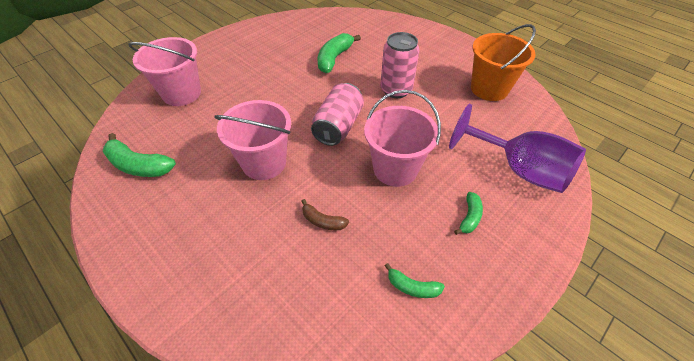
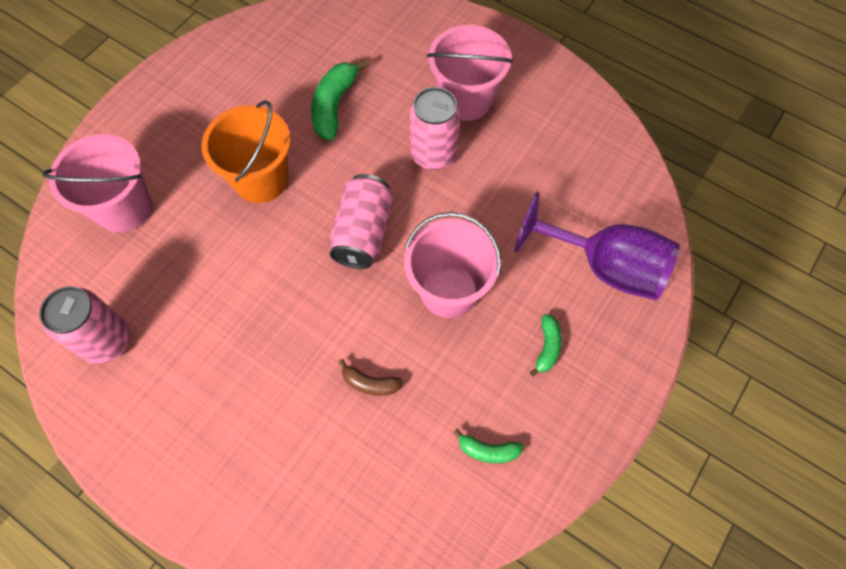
camera: 10 degrees left, 15 degrees up
(139, 165) = (107, 341): green banana -> pink can
(264, 163) = (275, 309): pink bucket -> pink bucket (466, 100)
(489, 89) = (563, 133): orange bucket -> orange bucket (261, 179)

